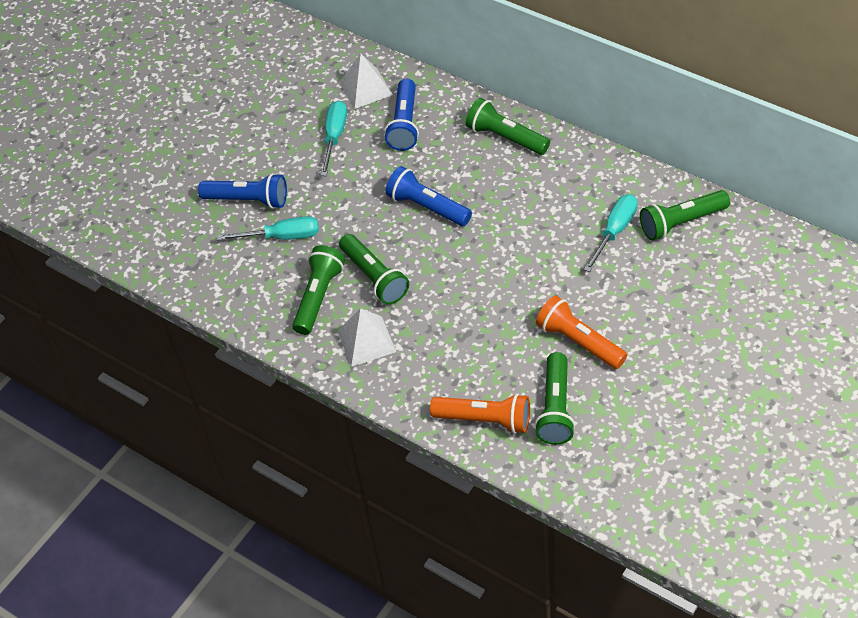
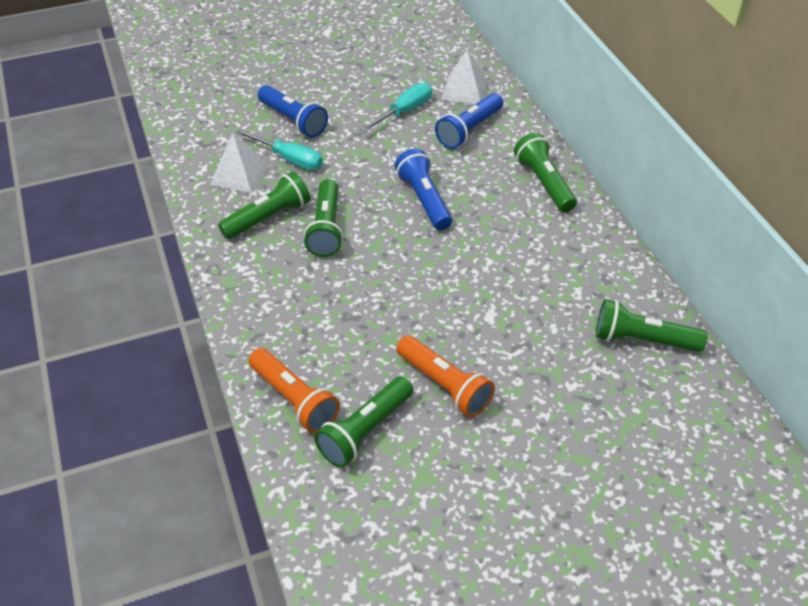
camera: 30 degrees right, 5 degrees down
(366, 341) = (268, 273): white pyramid -> white pyramid (239, 174)
(579, 341) = (444, 385): orange flashlight -> orange flashlight turned 150 degrees clockwise
(615, 231) = (570, 311): turquoise screwdriver -> none

